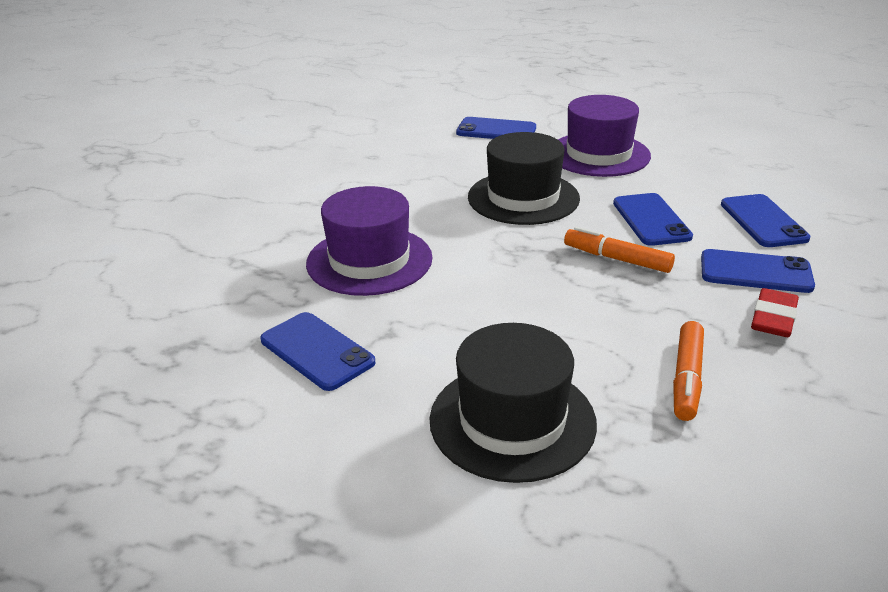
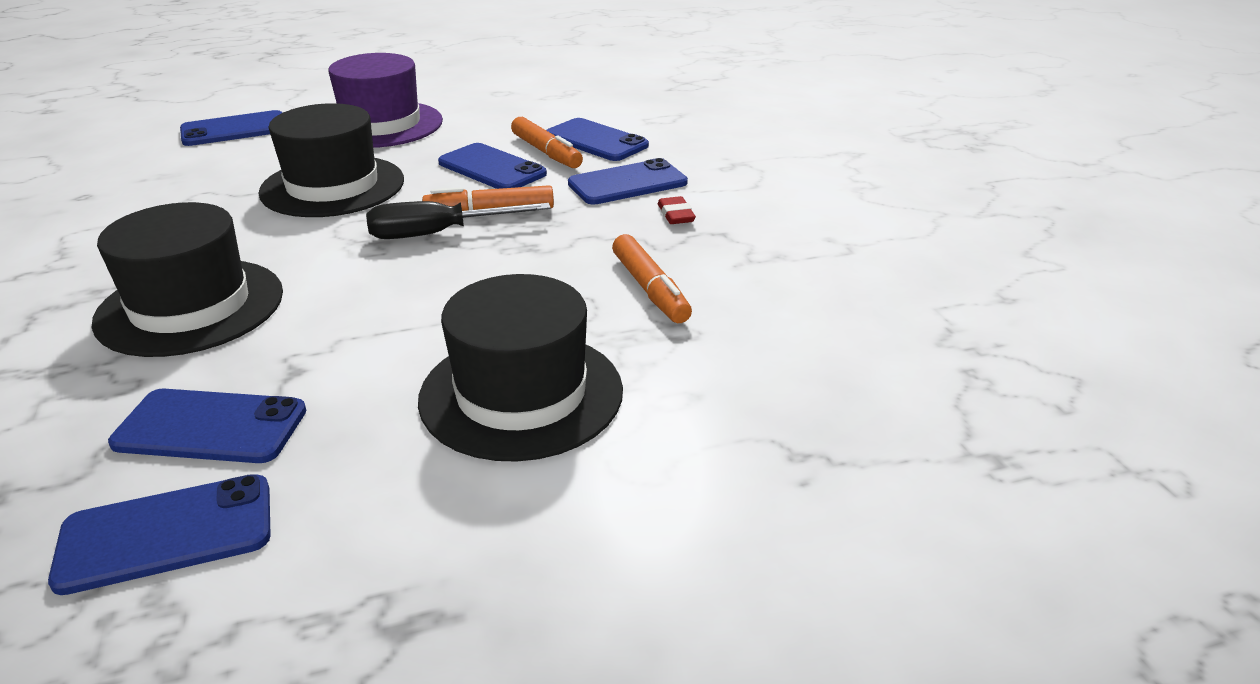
camera: 40 degrees left, 0 degrees up
(246, 410) = (167, 533): none -> blue phone
(369, 260) = (190, 307): purple hat -> black hat
(564, 264) = (438, 234): none -> black screwdriver
(709, 219) = (546, 152): none -> orange marker
(773, 318) = (675, 215): red eraser -> red eraser, size x0.66

